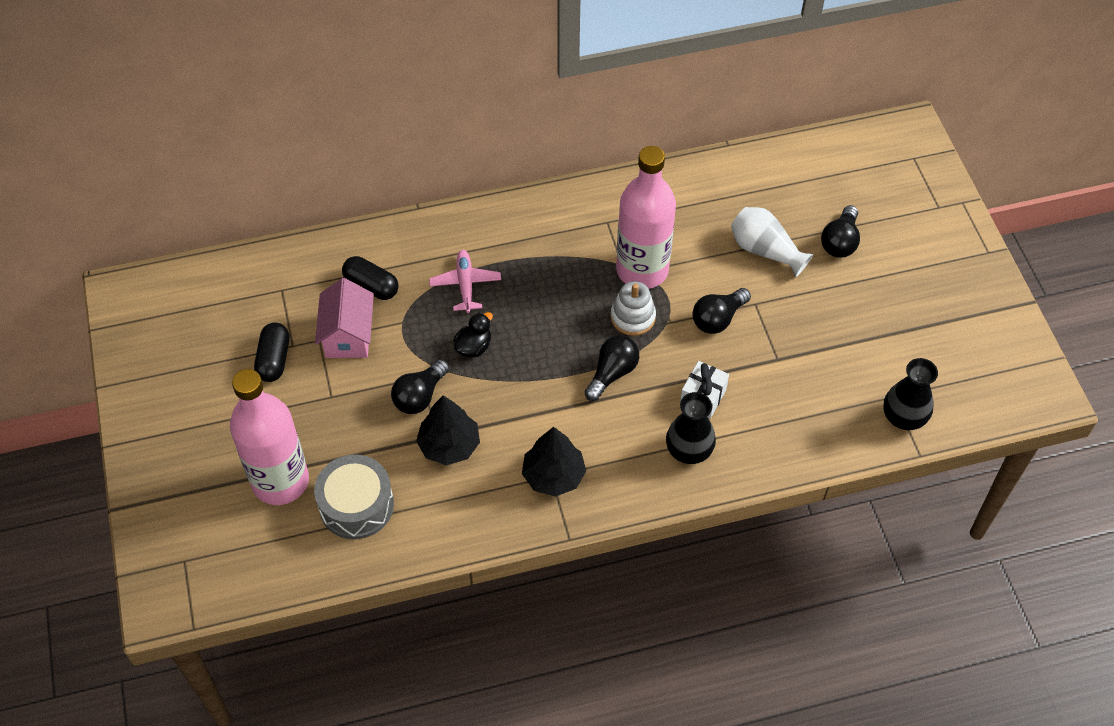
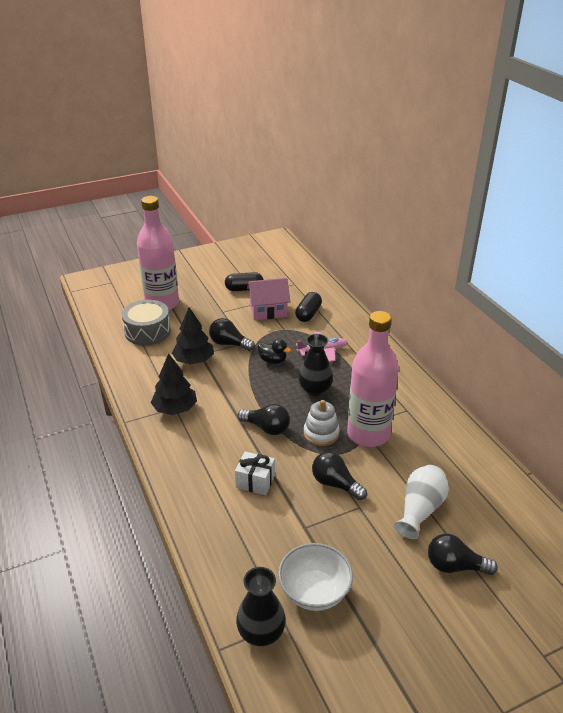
camera: 80 degrees right, 20 degrees down
(689, 450) = (204, 478): black vase -> black vase (315, 389)
(860, 365) = (314, 591): none -> white bowl

